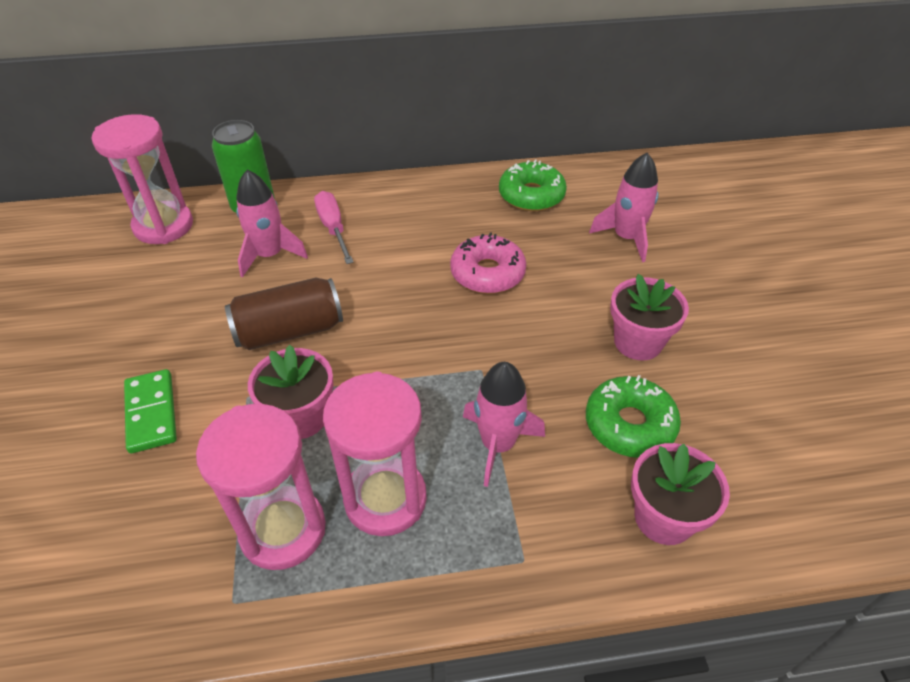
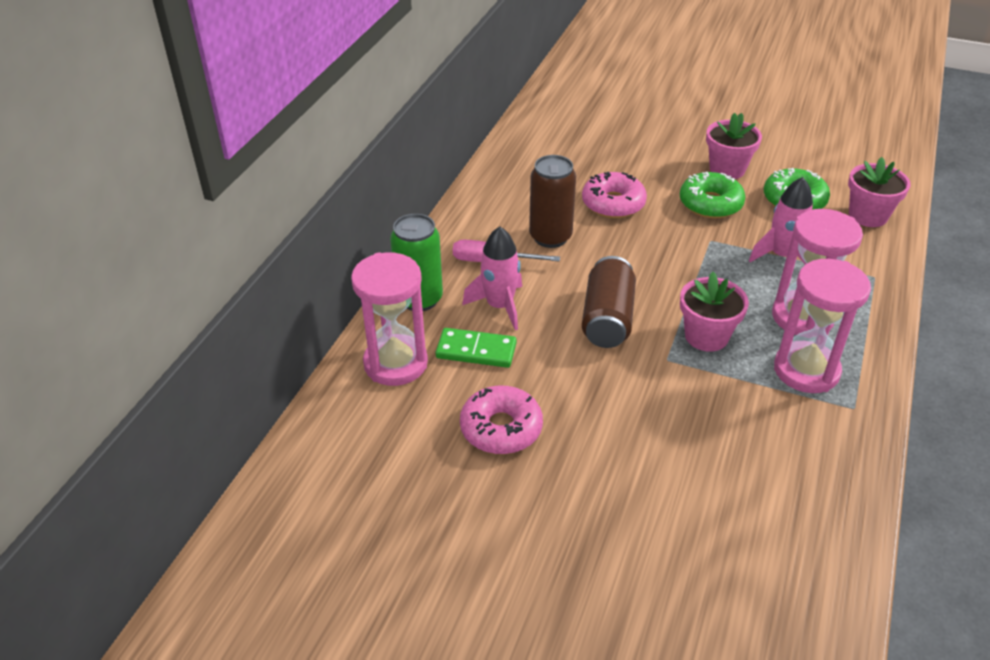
camera: 60 degrees left, 5 degrees down
(101, 313) = (501, 428): none -> pink donut
(151, 413) = (653, 416): green domino -> green domino (476, 350)
(396, 250) = (550, 237): none -> brown can
(531, 195) = (537, 152): green donut -> green donut (710, 204)
(626, 238) = (622, 133): pink rocket -> none

